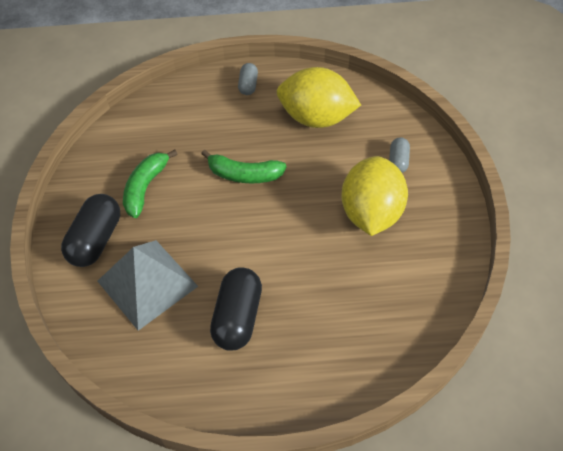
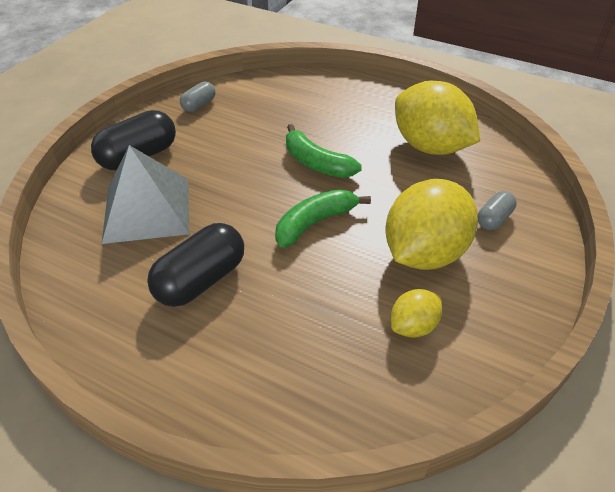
camera: 30 degrees right, 10 degrees down
(145, 187) = (217, 136): green banana -> green banana (315, 223)
(248, 85) = (381, 97): grey capsule -> grey capsule (199, 105)
(399, 271) = (413, 326): none -> yellow lemon

